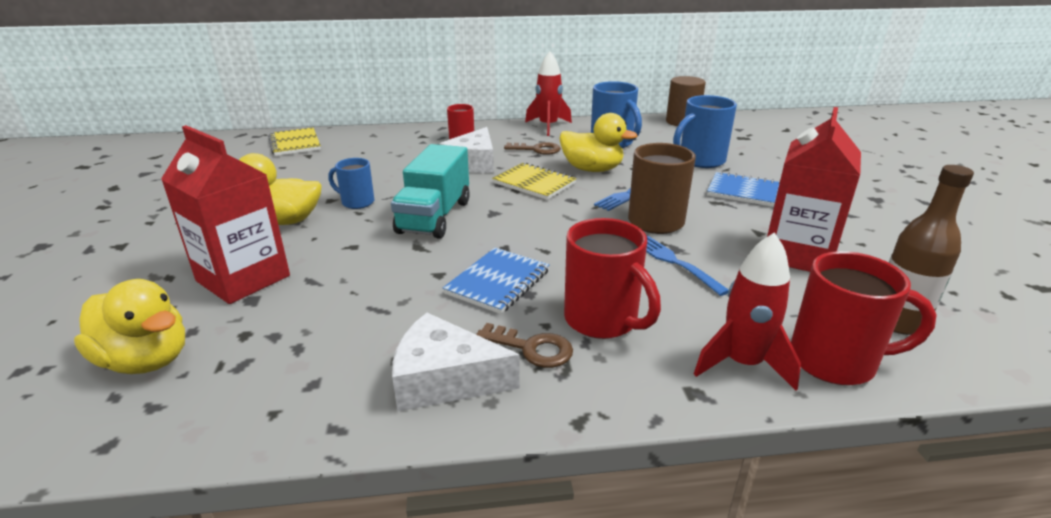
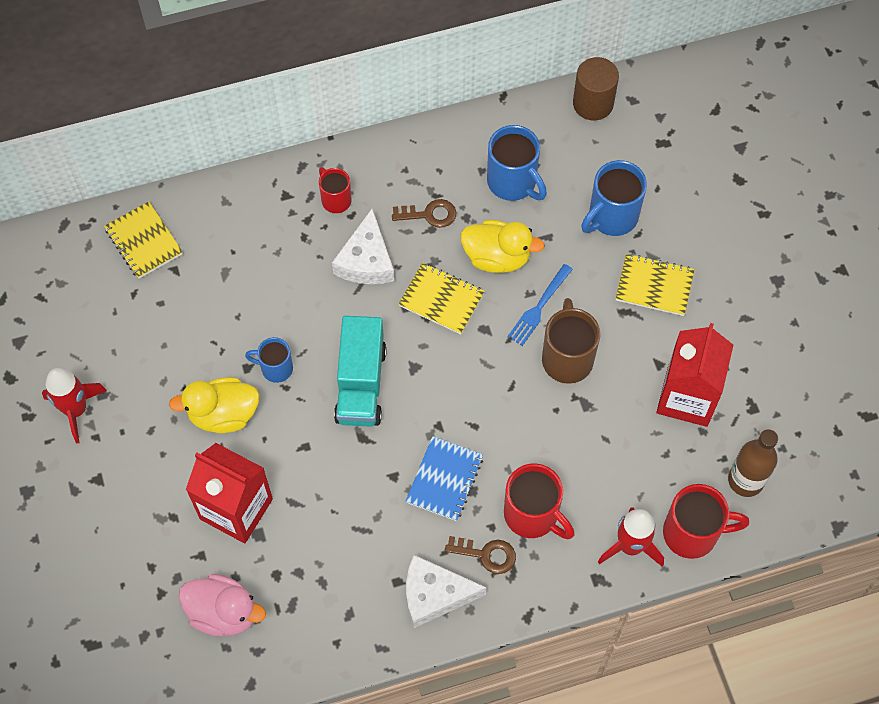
camera: 10 degrees left, 35 degrees up
(146, 360) = (224, 612): yellow duck -> pink duck
(548, 126) = (430, 143): red rocket -> red rocket (76, 410)
(674, 262) = (584, 426): blue fork -> none
(746, 192) = (654, 286): blue notebook -> yellow notebook

